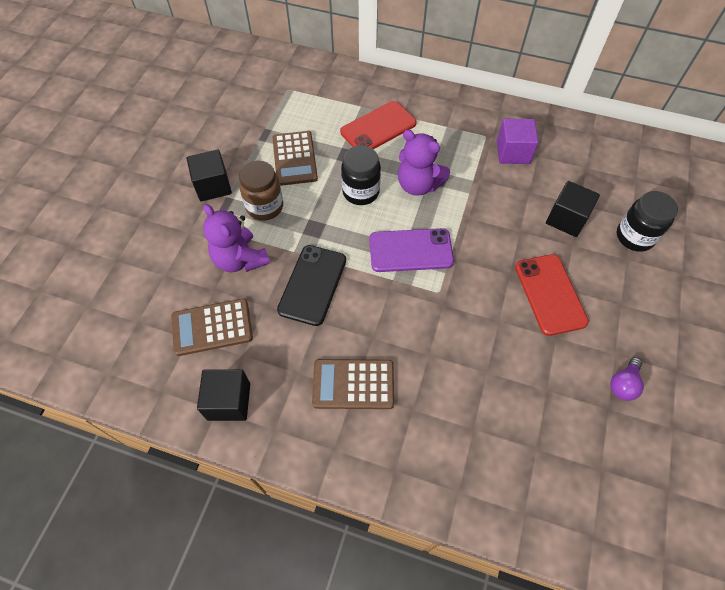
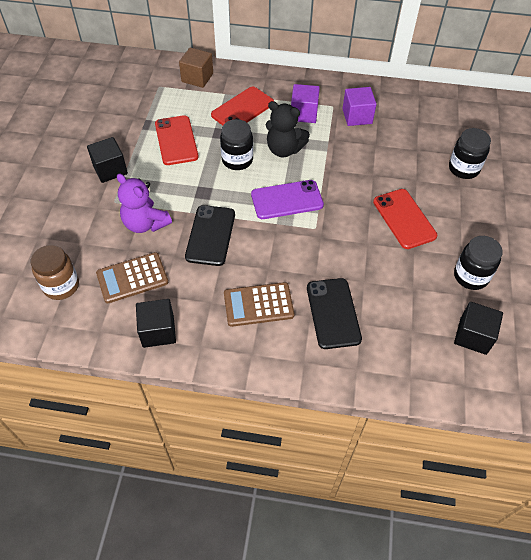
camera: 10 degrees left, 5 degrees down
(265, 207) = (158, 181): brown jar -> brown jar (61, 286)
(294, 158) = (176, 140): brown calculator -> red phone
(333, 83) = (197, 77): none -> brown cube
(418, 185) = (284, 149): purple teddy bear -> black teddy bear
(442, 409) = (333, 313): none -> black phone
(449, 142) = (304, 113): none -> purple cube
(566, 219) = (408, 162): black cube -> black cube (473, 336)
(623, 384) = (471, 276): purple light bulb -> black jar

